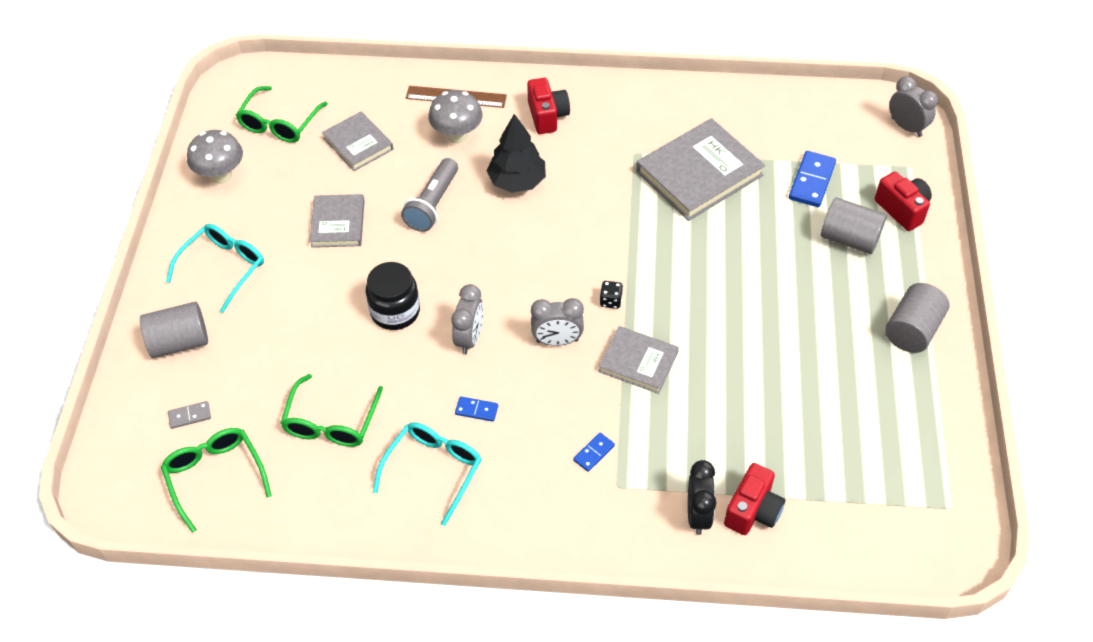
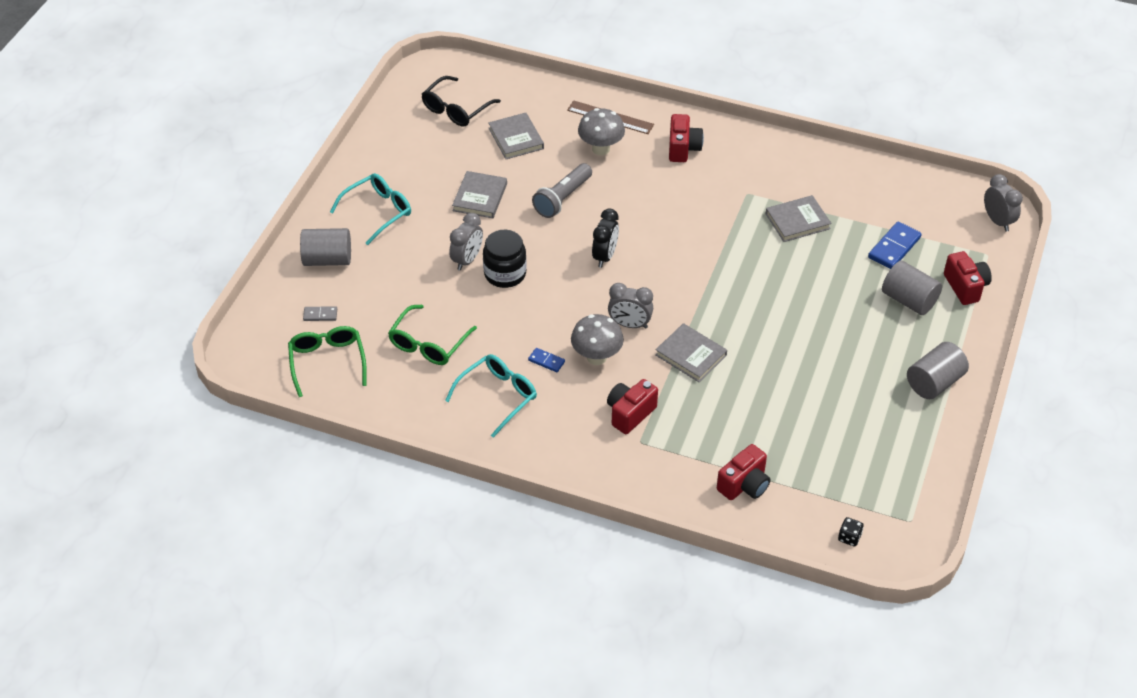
camera: 15 degrees right, 5 degrees down
(221, 176) = (396, 141): grey mushroom -> grey mushroom (596, 357)
(279, 123) = (456, 109): green glasses -> black glasses
(469, 338) = (558, 307): grey clock -> grey clock (467, 260)
(517, 181) = (639, 195): black tree -> none
(593, 453) = (630, 413): blue domino -> red camera
(611, 301) = (685, 304): black dice -> black dice (849, 537)
(698, 514) = (698, 477): black clock -> black clock (605, 256)
(699, 173) = (797, 221): grey book -> grey book, size x0.59

